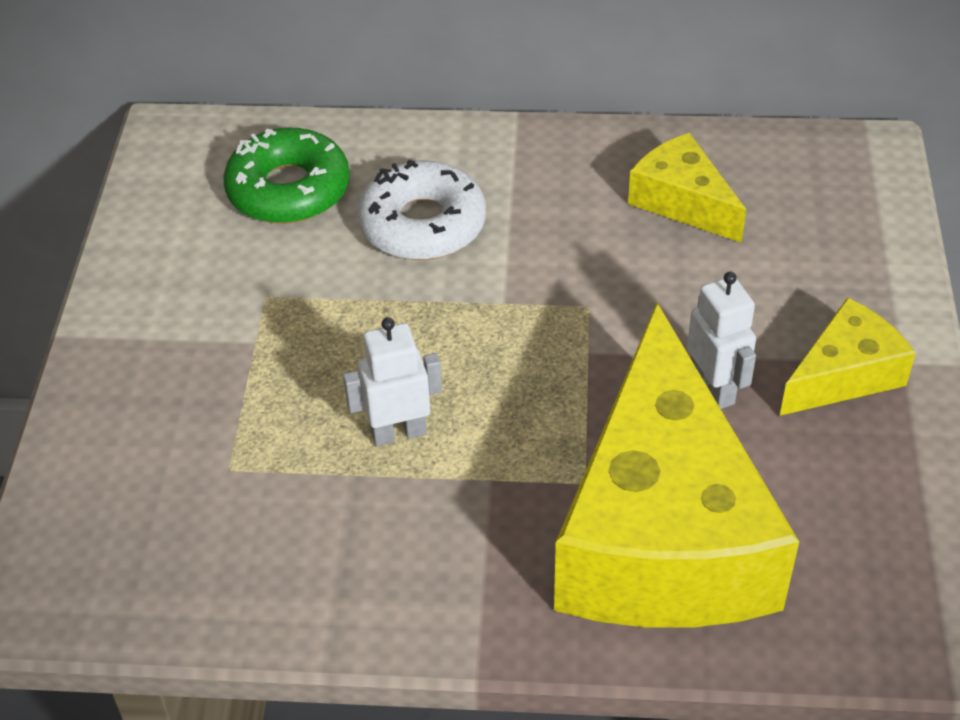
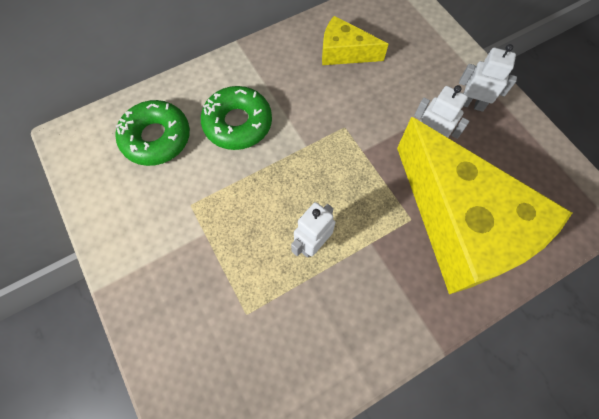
camera: 35 degrees left, 20 degrees up
(422, 224) = (238, 123): white donut -> green donut
(844, 375) = (471, 104): yellow cheese -> white robot

